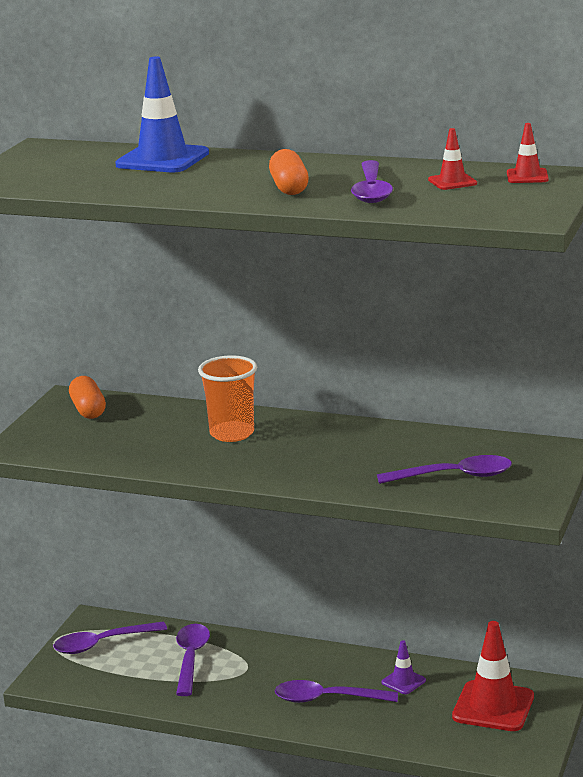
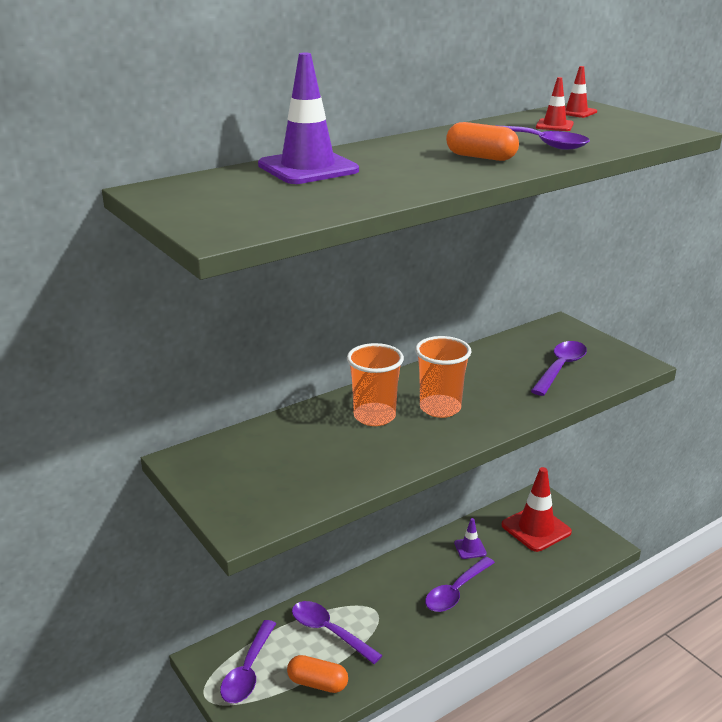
camera: 55 degrees left, 5 degrees up
(88, 410) = (225, 460): orange capsule -> orange capsule (317, 683)
(162, 159) = (308, 168): blue traffic cone -> purple traffic cone
(287, 452) = (440, 408): none -> orange cup

